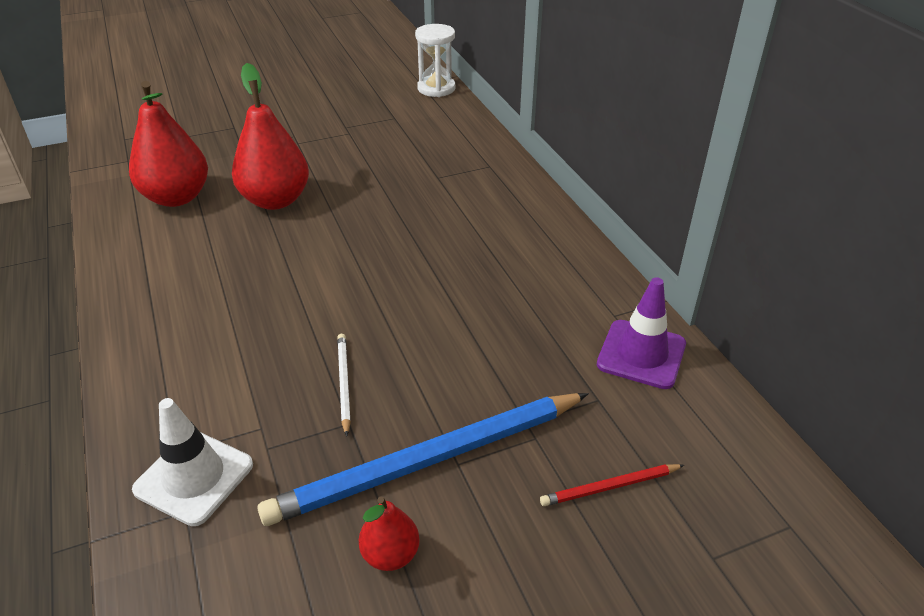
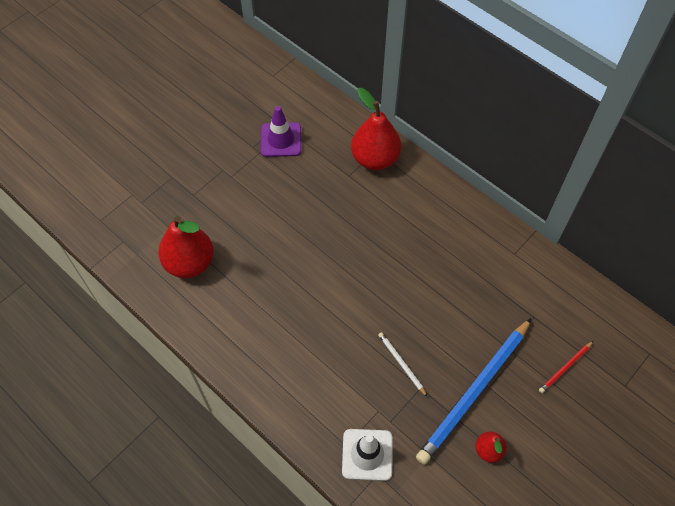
camera: 25 degrees left, 20 degrees up
(275, 200) = (258, 239): red pear -> red pear (375, 159)
(436, 88) = (289, 79): white hourglass -> none
(641, 354) = (541, 276): purple traffic cone -> purple traffic cone (281, 140)

